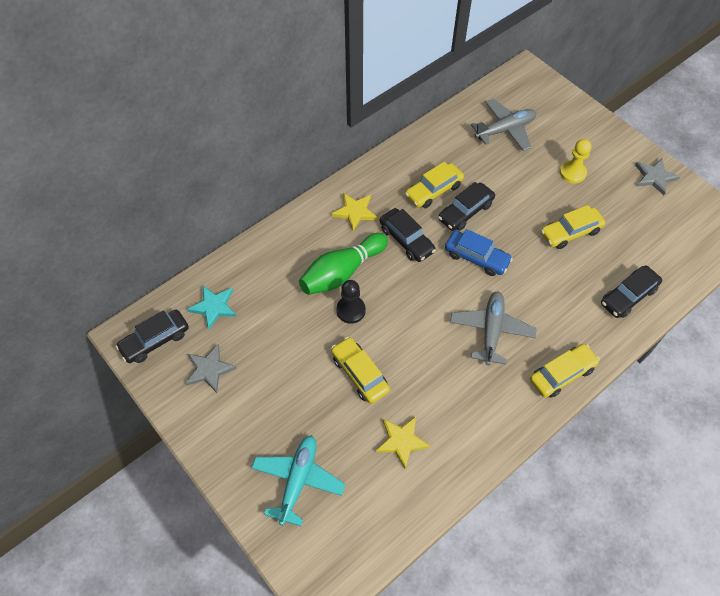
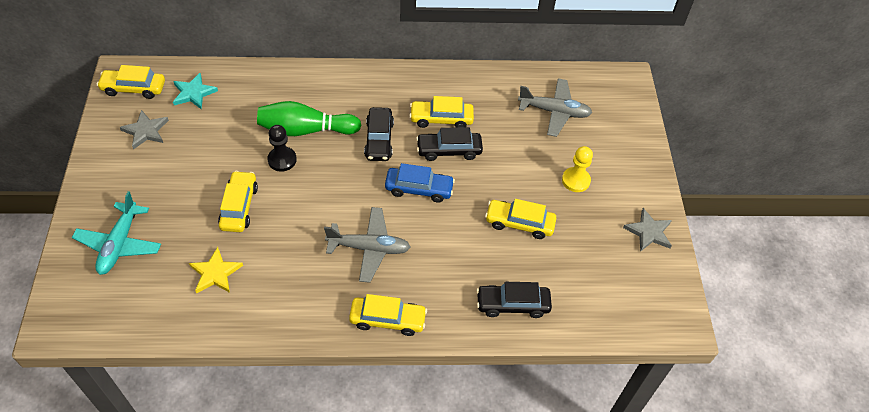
camera: 35 degrees right, 5 degrees down
(155, 340) = (134, 88): black car -> yellow car
(298, 480) = (119, 244): turquoise plane -> turquoise plane turned 135 degrees clockwise
(355, 212) = (363, 95): yellow star -> none
(476, 257) = (419, 189): blue car -> blue car turned 60 degrees counterclockwise
(491, 331) = (369, 248): grey plane -> grey plane turned 45 degrees clockwise

